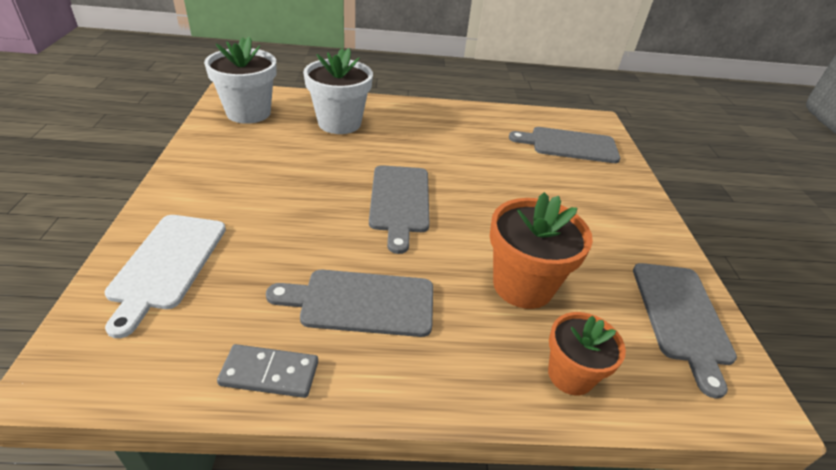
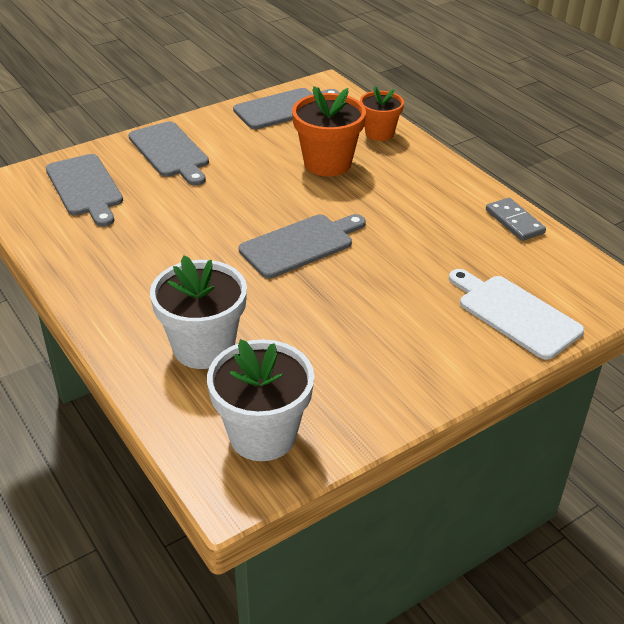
camera: 120 degrees left, 0 degrees up
(167, 264) = (515, 314): white cutting board -> white cutting board turned 105 degrees counterclockwise
(361, 302) = (426, 215): grey cutting board -> grey cutting board (170, 152)

